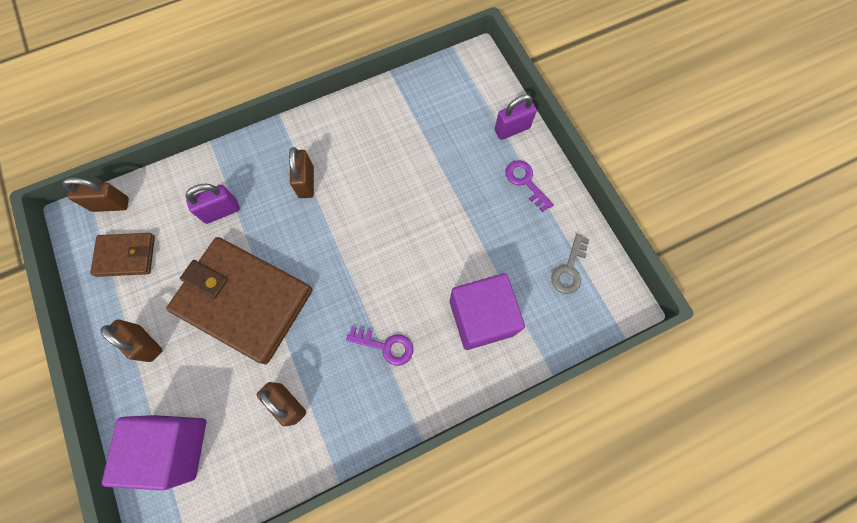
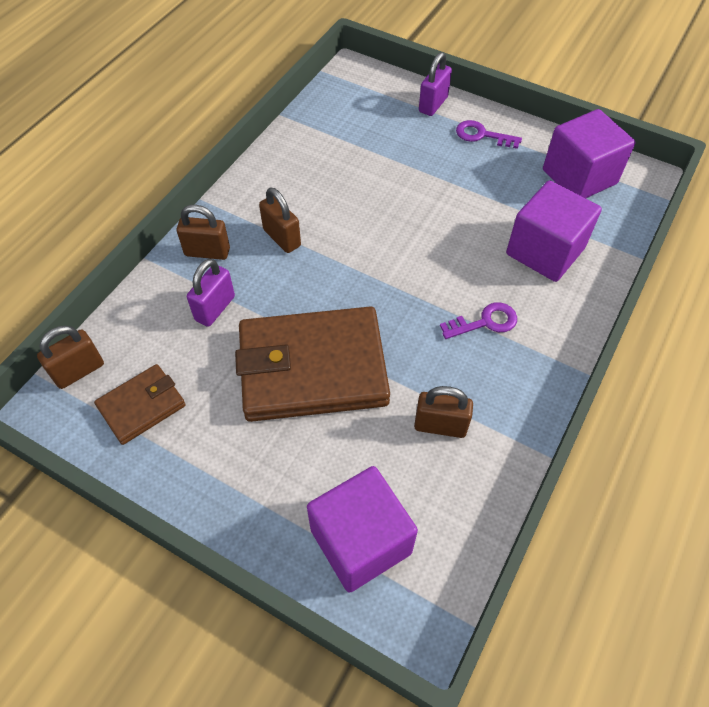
camera: 35 degrees left, 15 degrees down
(145, 343) = (239, 470): brown padlock -> brown padlock (207, 252)
(569, 269) = (579, 177): grey key -> purple cube

